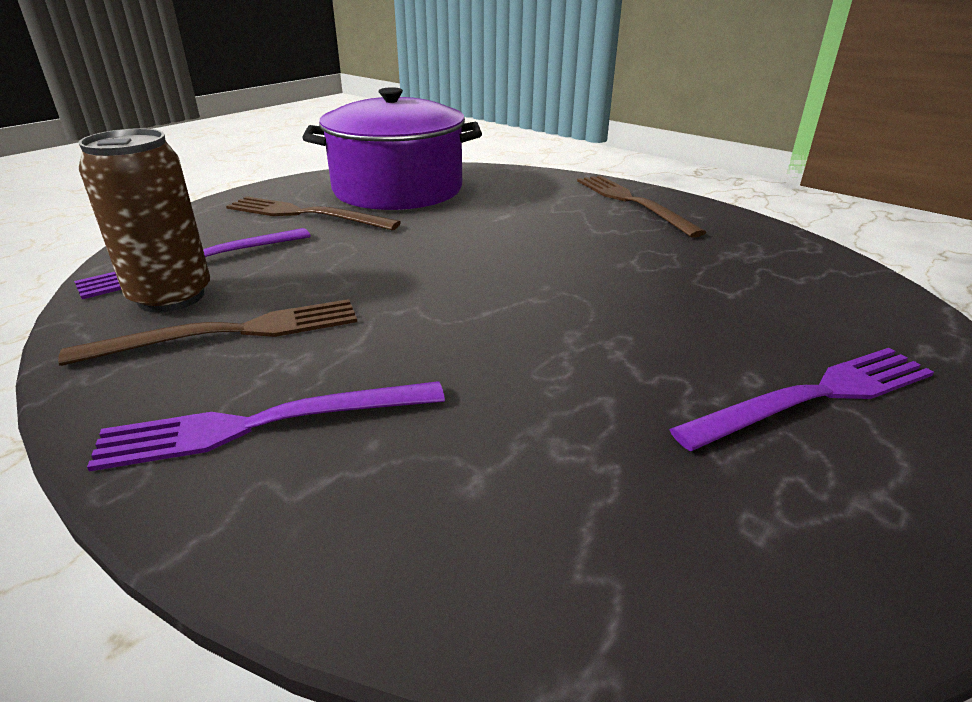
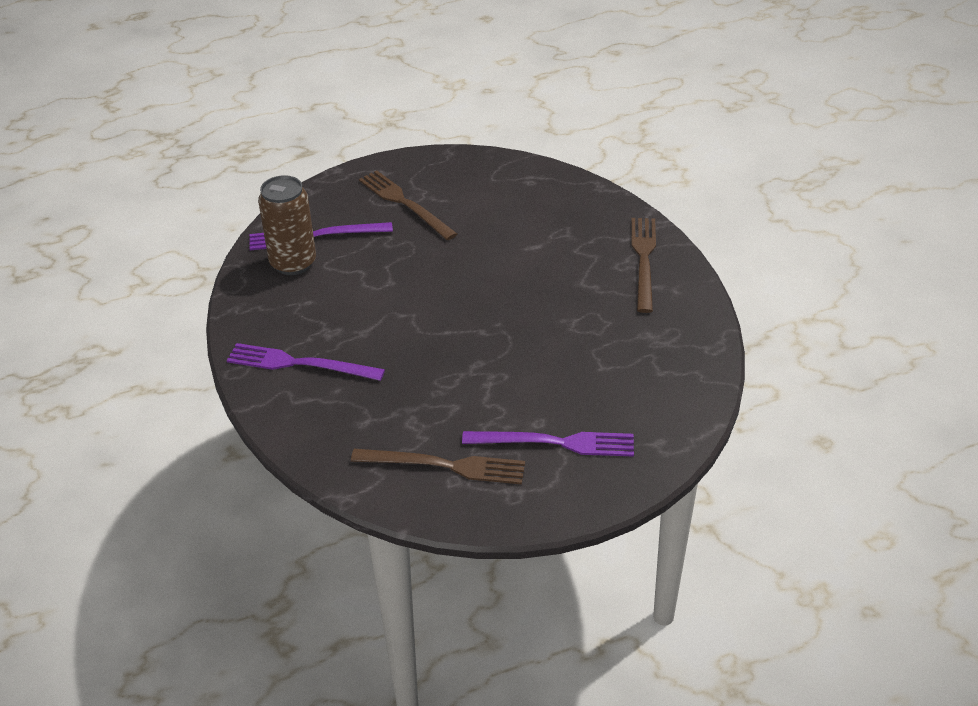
camera: 30 degrees right, 10 degrees up
(230, 333) = (310, 302): brown fork -> brown fork (445, 466)
(398, 189) = (486, 190): purple pot -> none

